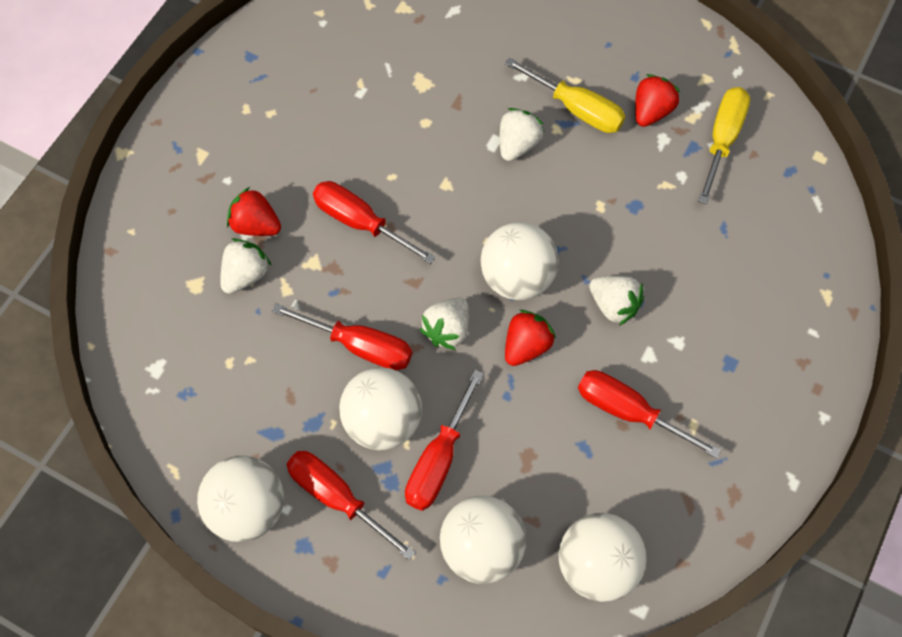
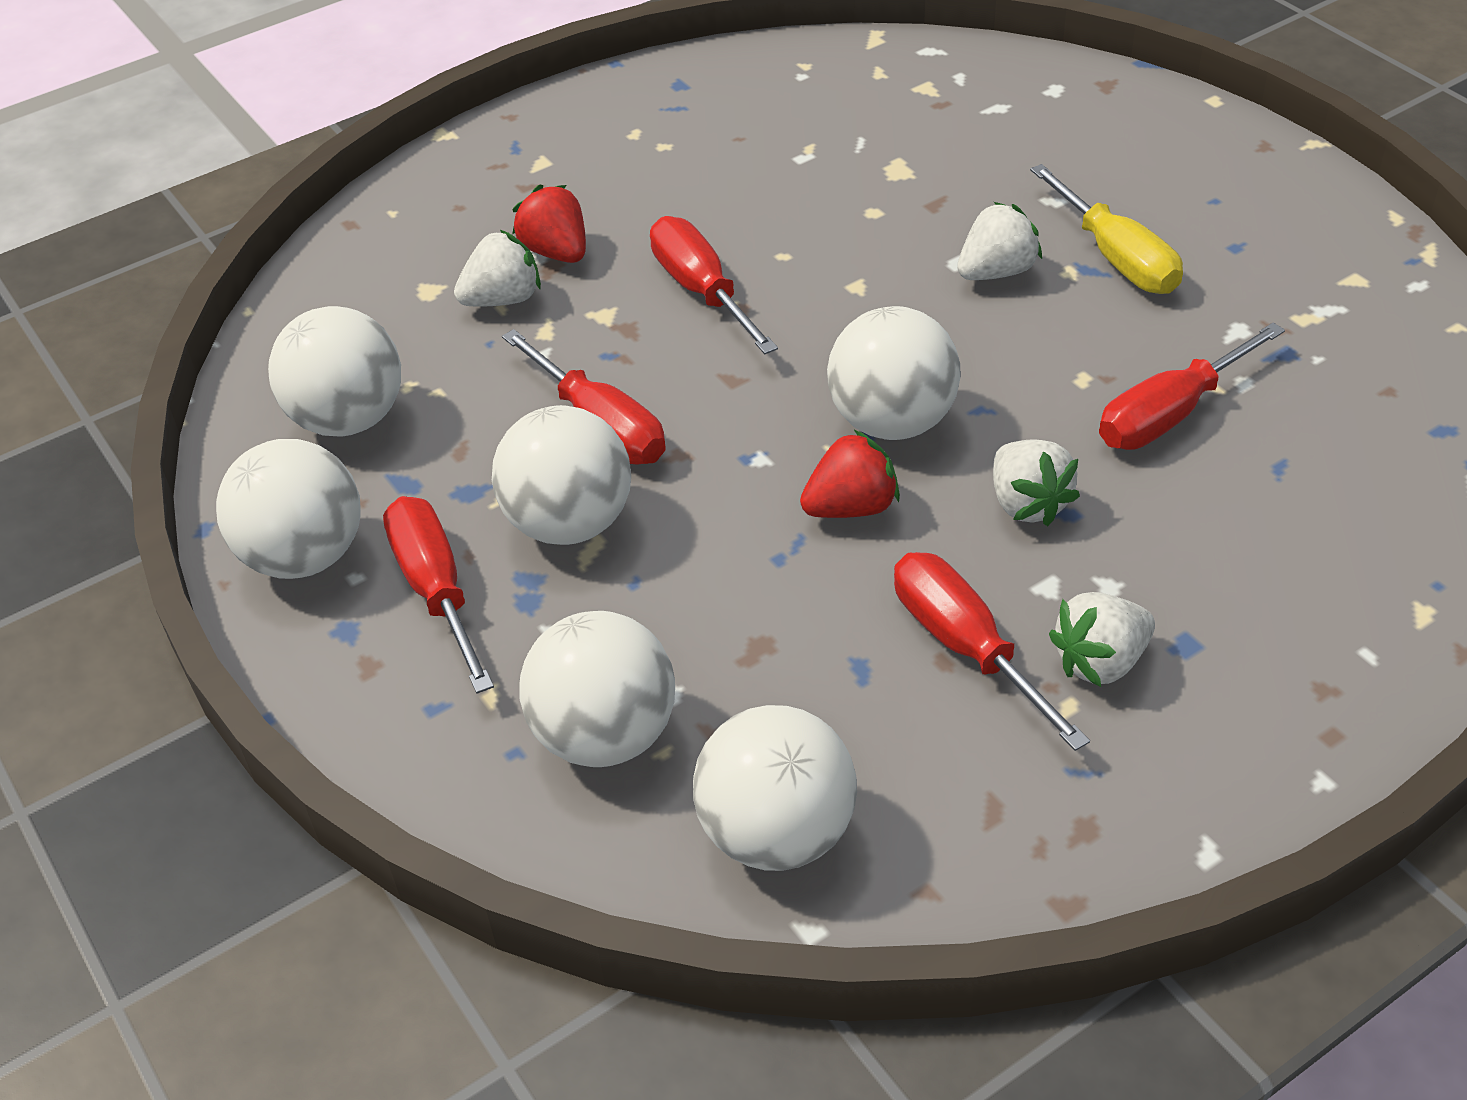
camera: 30 degrees right, 20 degrees down
(210, 402) = (349, 419): none -> white ball
(439, 459) = (619, 598): red screwdriver -> red screwdriver (1170, 414)
(447, 330) = (742, 449): white strawberry -> white strawberry (1100, 662)
(651, 111) = (1238, 292): red strawberry -> none
(722, 140) = (1341, 358): yellow screwdriver -> none

